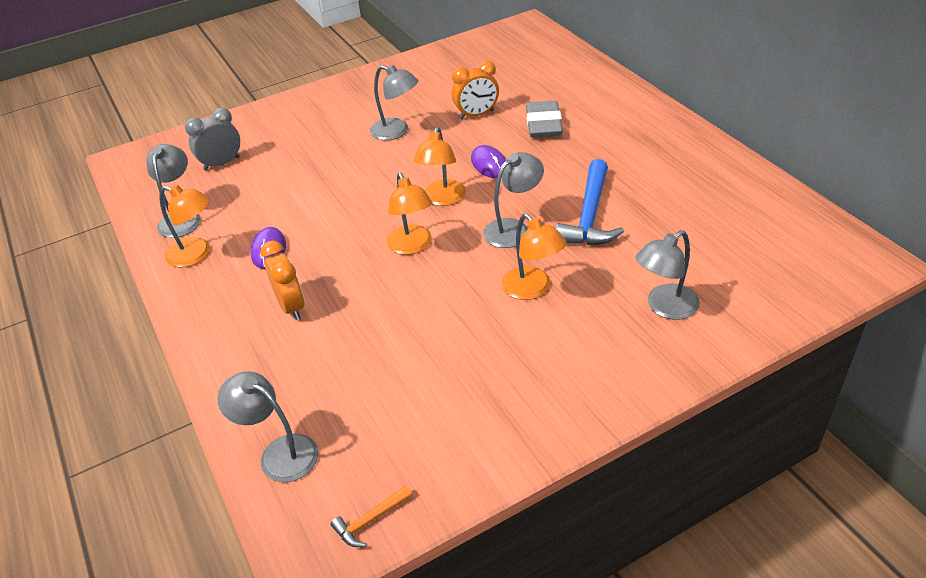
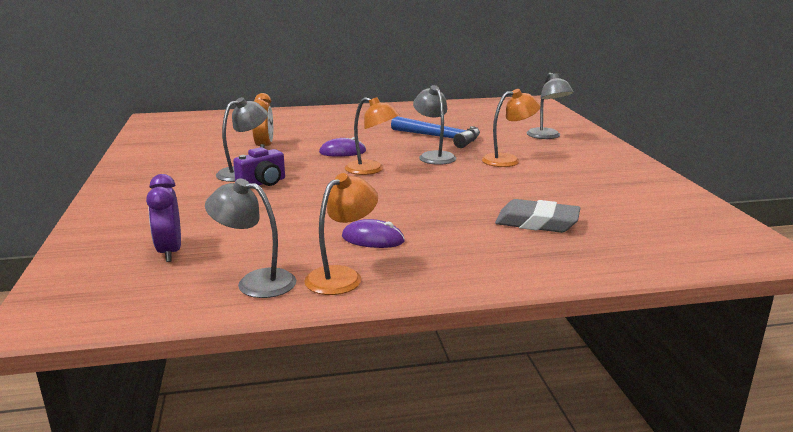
camera: 75 degrees left, 20 degrees down
(222, 163) = (170, 252): grey clock -> purple clock
(279, 453) = (662, 255): grey lamp -> none
(291, 306) = (471, 236): orange clock -> none
(370, 520) = (732, 229): orange hammer -> none
(375, 151) = (263, 183): none -> purple camera
(412, 246) = (425, 185): orange lamp -> none
(543, 124) = (312, 132): grey eraser -> grey eraser (537, 222)

